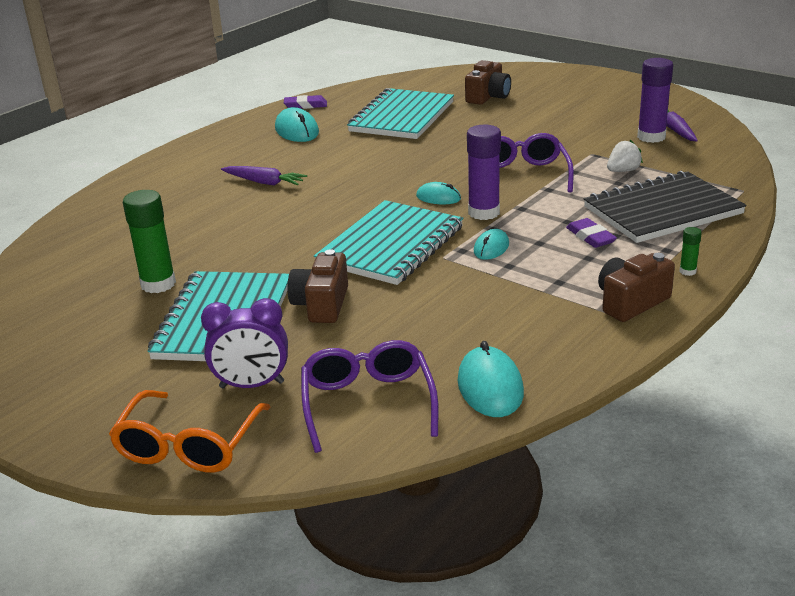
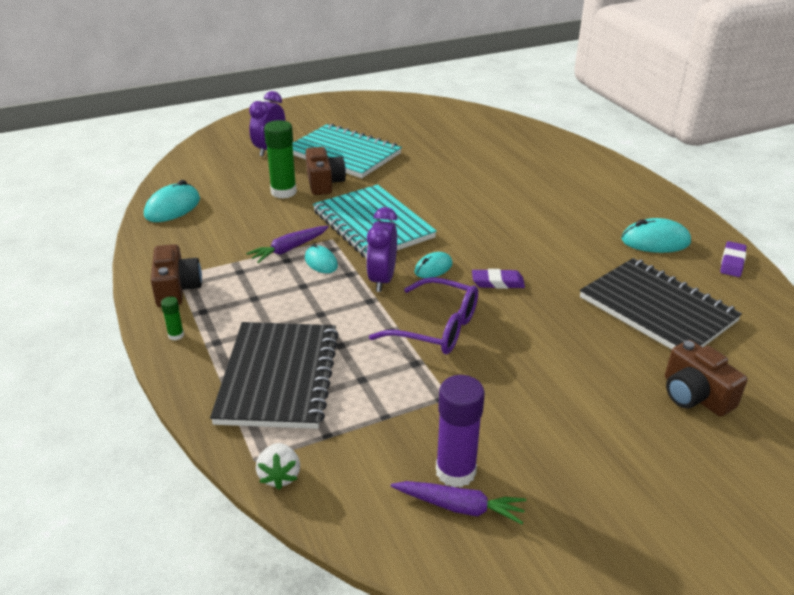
camera: 115 degrees right, 5 degrees up
(158, 284) = (411, 143): green glue stick -> green glue stick (283, 192)
(189, 445) = (243, 129): orange glasses -> none
(264, 182) = (539, 202): purple carrot -> purple carrot (289, 249)
(321, 304) = (324, 183): brown camera -> brown camera turned 45 degrees clockwise
(368, 404) = (210, 172): purple glasses -> none
(402, 117) = (657, 309): turquoise notebook -> black notebook
(484, 212) = (382, 279): purple glue stick -> purple clock
(490, 387) = (172, 207): turquoise mouse -> turquoise mouse turned 75 degrees counterclockwise
(590, 237) = (282, 314): purple eraser -> purple eraser (497, 282)
(623, 171) = (385, 397): white strawberry -> white strawberry (279, 476)

